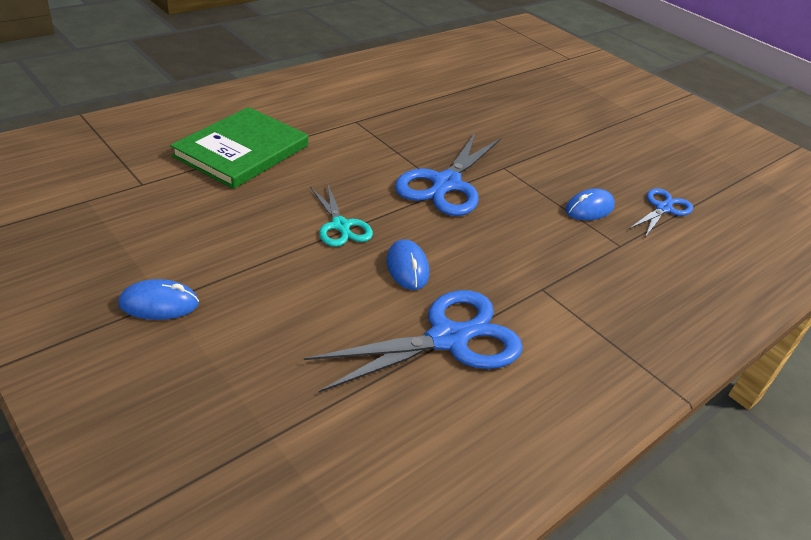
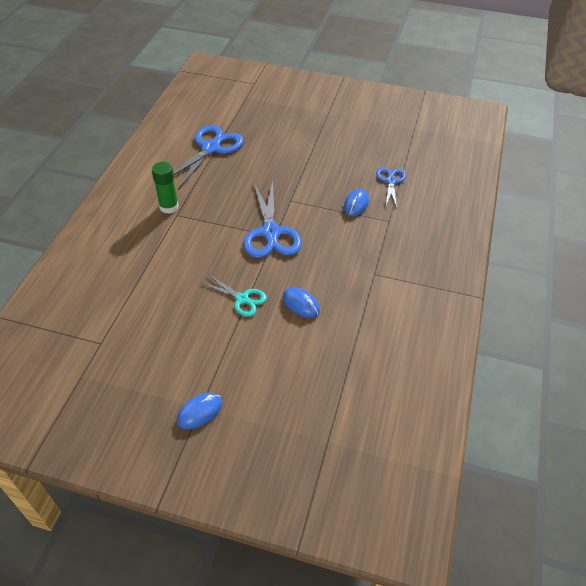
camera: 30 degrees left, 10 degrees up
(242, 151) = (133, 281): green book -> none
(355, 111) = (169, 207): none -> green glue stick
(448, 339) = (356, 334): blue scissors -> blue scissors (211, 148)

